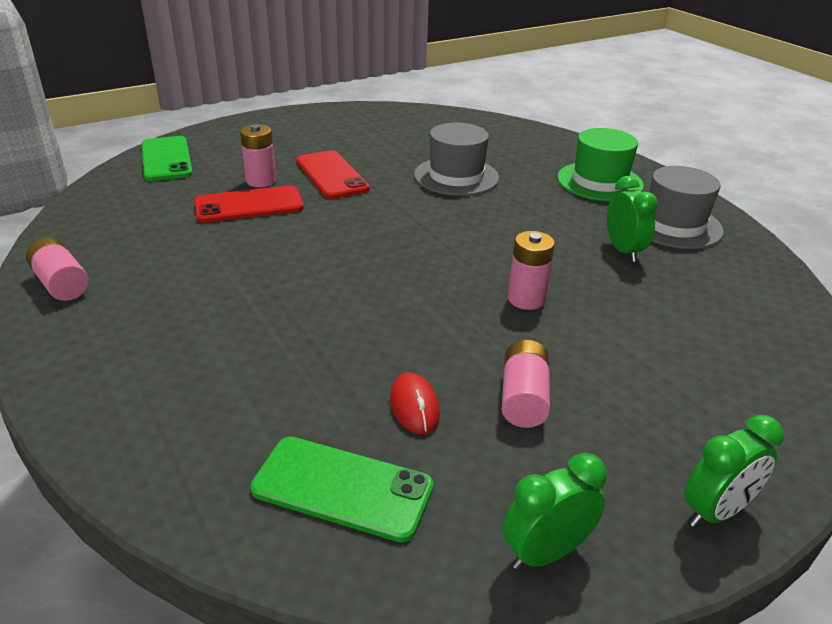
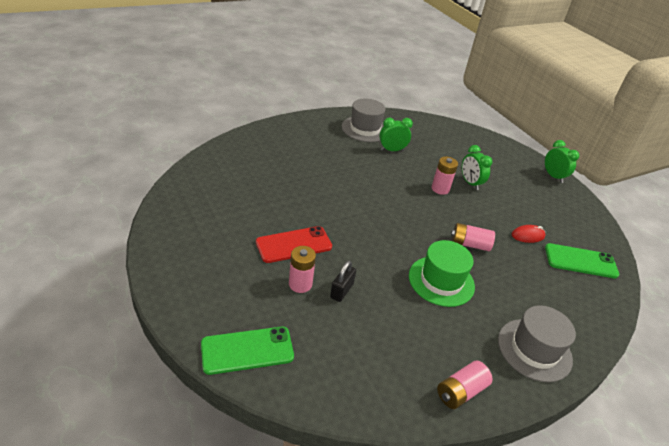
camera: 90 degrees left, 5 degrees up
(249, 205) = (341, 291): red phone -> black padlock
(342, 488) = (580, 261): green phone -> green phone turned 75 degrees clockwise
(456, 176) = (302, 187): grey hat -> grey hat (534, 349)
(523, 398) = (512, 204): pink battery -> pink battery (469, 244)
(545, 552) = (586, 215): green clock -> green clock (470, 183)
(599, 182) = (314, 137): green hat -> green hat (441, 281)

